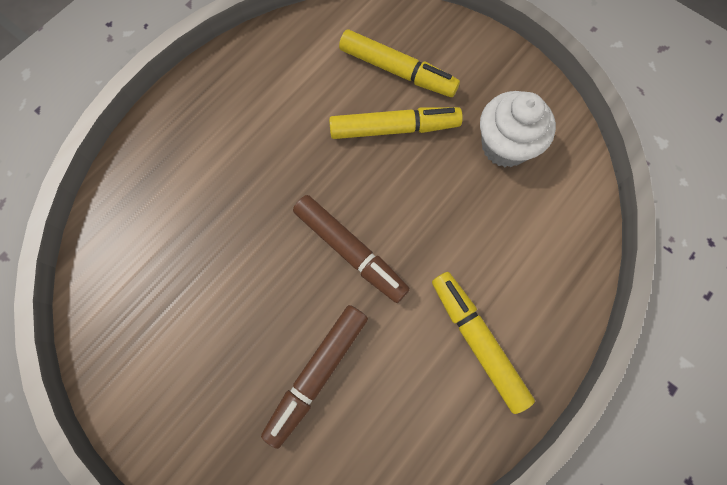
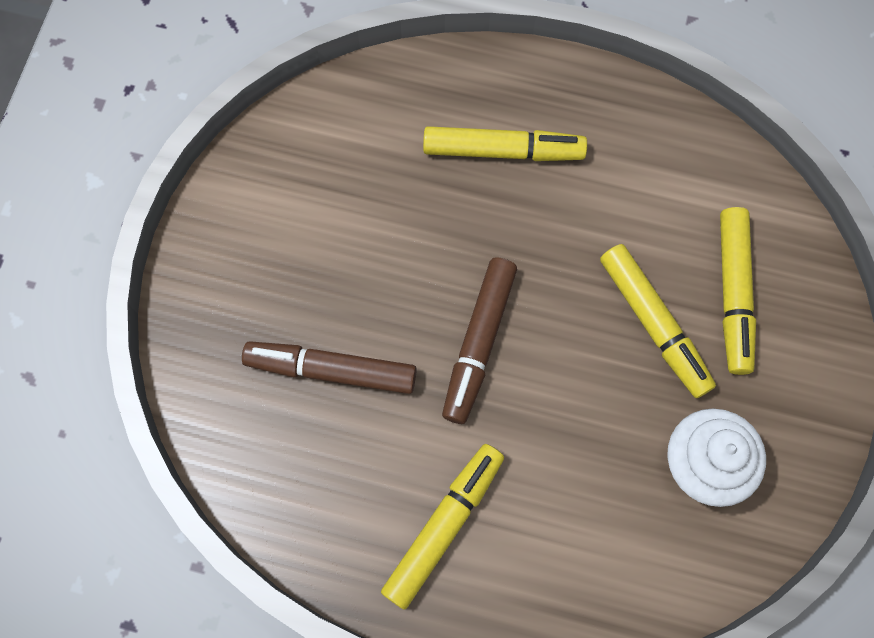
camera: 65 degrees right, 0 degrees up
(212, 165) = (503, 151): none -> yellow marker

